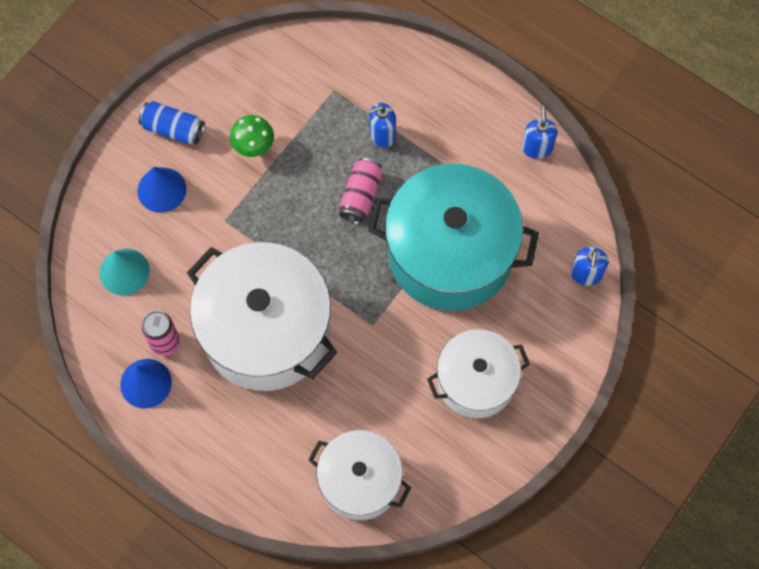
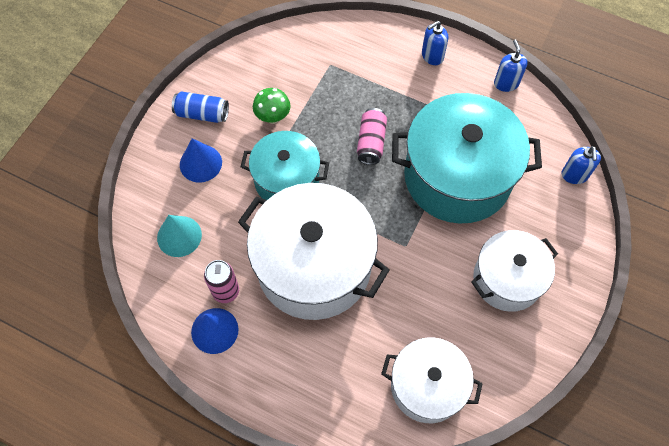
camera: 10 degrees left, 5 degrees down
(255, 225) = (286, 180): none -> turquoise pot
(382, 135) = (378, 92): blue soap dispenser -> blue soap dispenser (432, 56)

